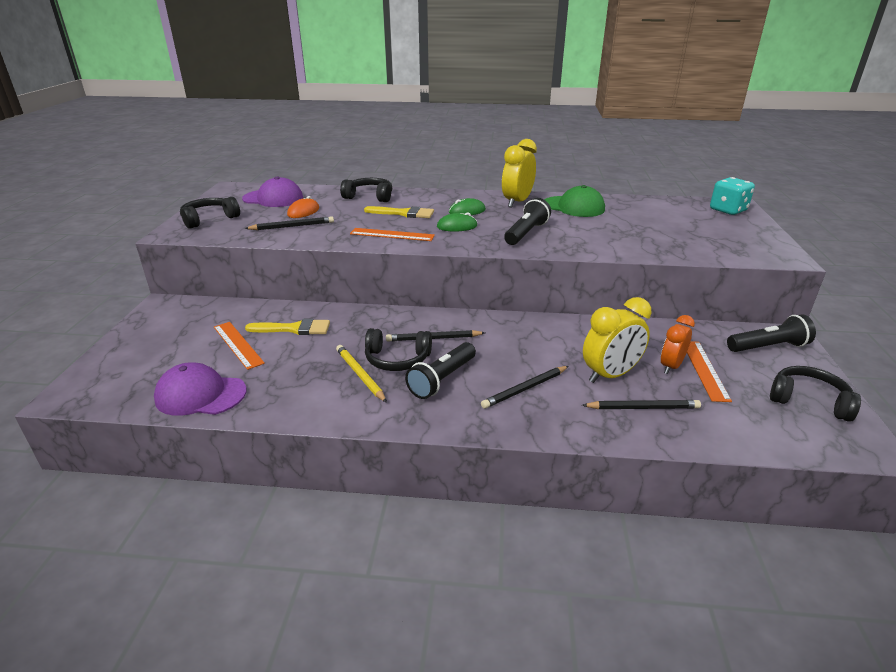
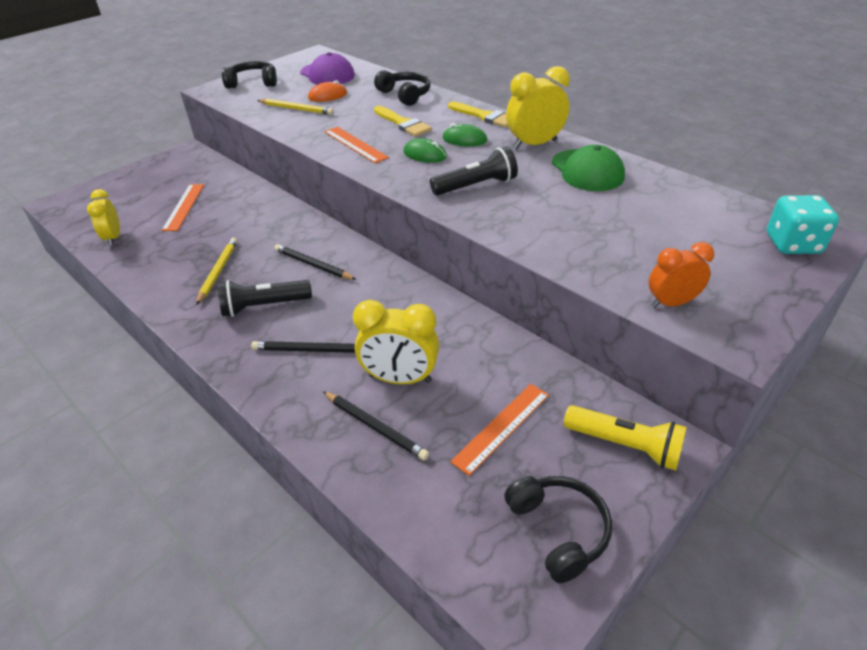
camera: 40 degrees right, 10 degrees up
(200, 395) = (113, 238): purple cap -> yellow clock
(292, 226) = (296, 109): black pencil -> yellow pencil
(294, 329) = (233, 209): yellow brush -> yellow brush (484, 116)
(397, 359) = (260, 271): black headphones -> none
(671, 366) = (473, 403): orange clock -> orange clock (671, 303)
(768, 347) = (625, 445): black flashlight -> yellow flashlight

